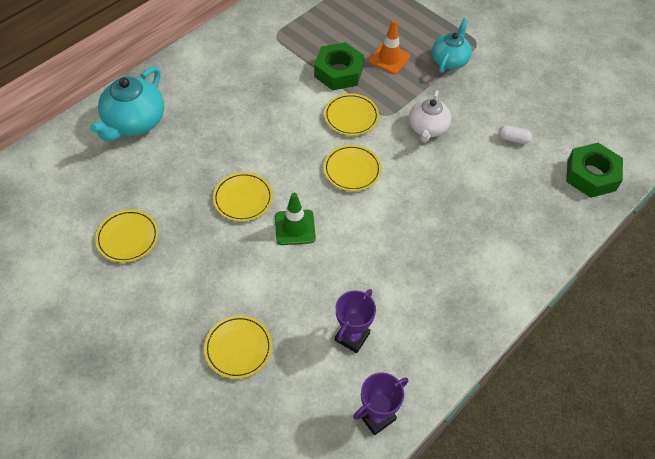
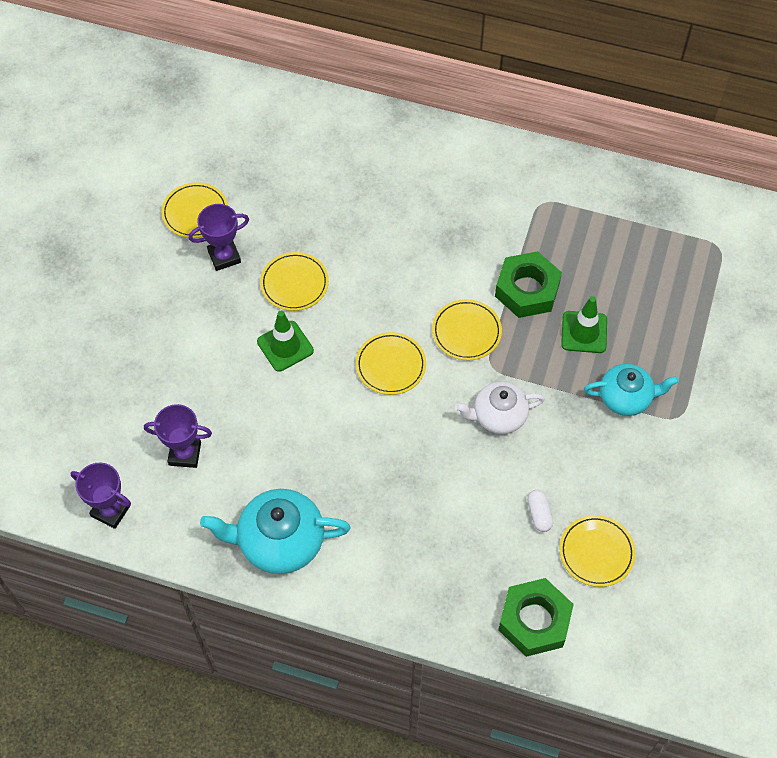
camera: 65 degrees right, 5 degrees up
(134, 122) = (334, 141): turquoise teapot -> turquoise teapot (279, 541)
(185, 234) = (224, 256): none -> purple trophy
(238, 348) = (125, 363): yellow plate -> yellow plate (596, 552)
(389, 58) = (584, 332): orange traffic cone -> green traffic cone

